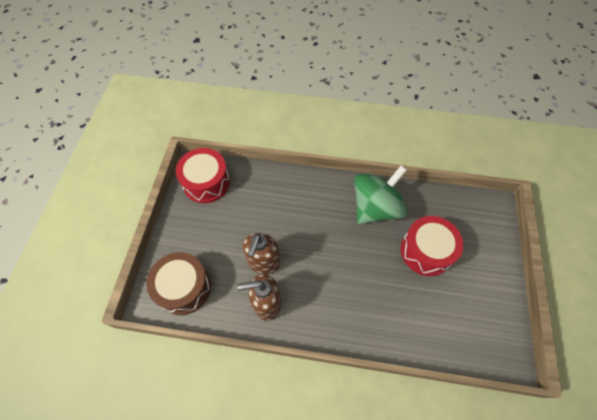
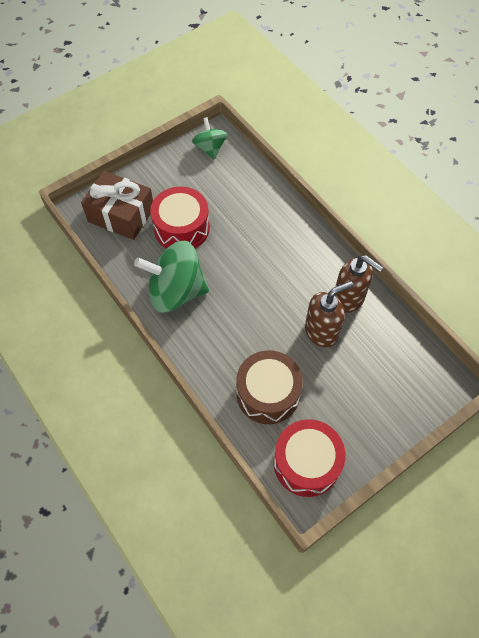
camera: 135 degrees left, 0 degrees up
(184, 288) = (410, 370): brown drum -> brown drum (268, 393)
(471, 224) = (121, 215): none -> brown gift
(496, 340) = (210, 148): none -> green spinning top

